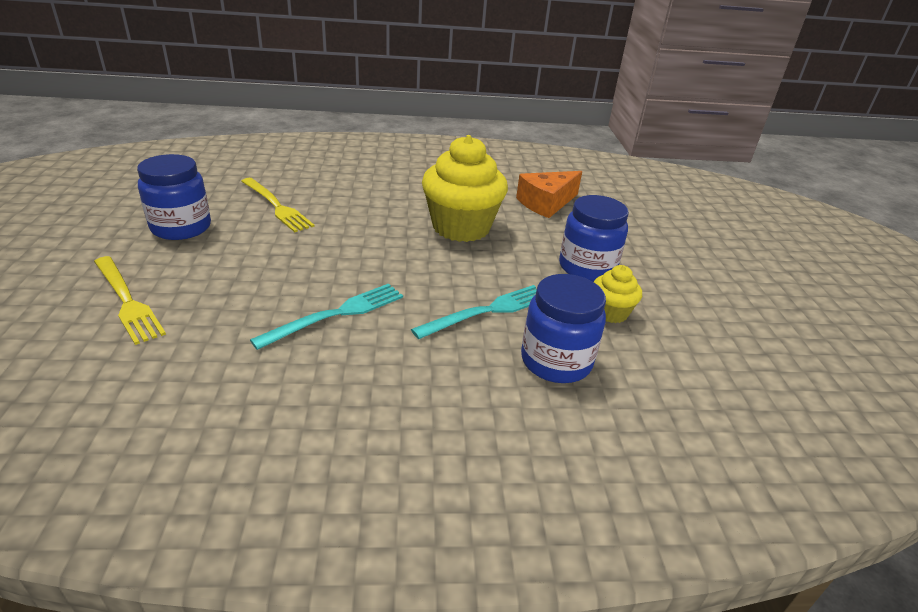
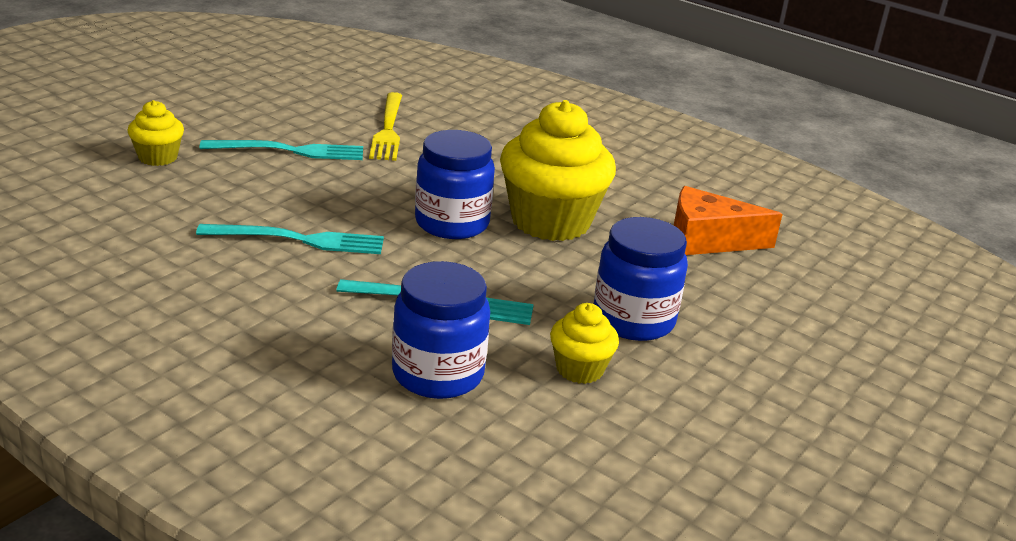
camera: 40 degrees right, 5 degrees down
(127, 301) = (158, 157): yellow fork -> yellow cupcake
(181, 227) = (277, 117): blue jar -> blue jar (452, 223)
(230, 250) = (290, 151): none -> turquoise fork

